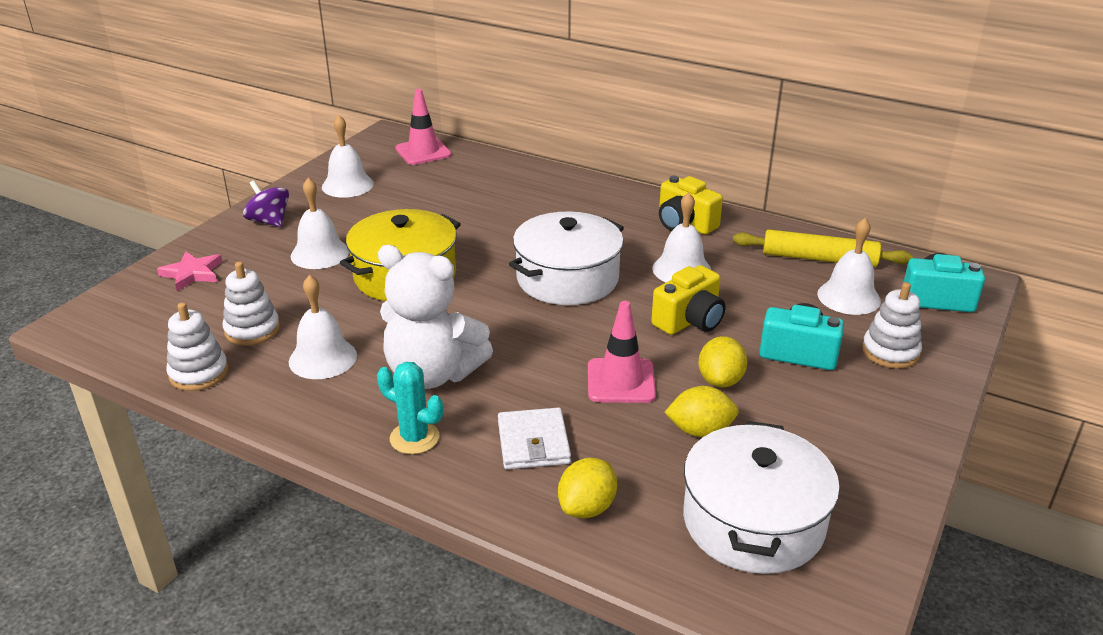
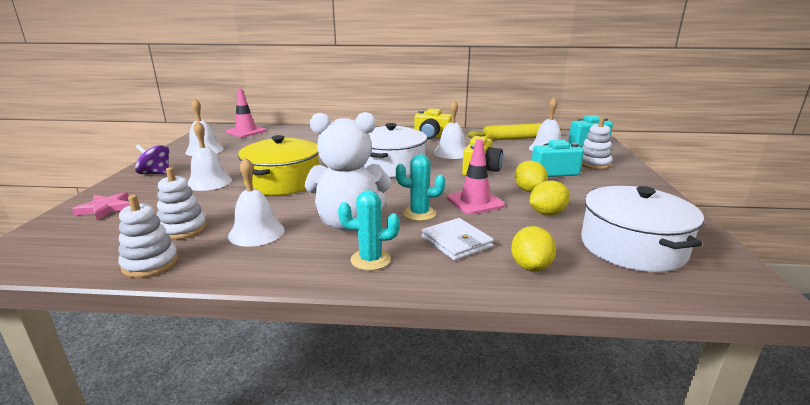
camera: 25 degrees left, 10 degrees down
(529, 382) = (419, 214): none -> turquoise cactus

